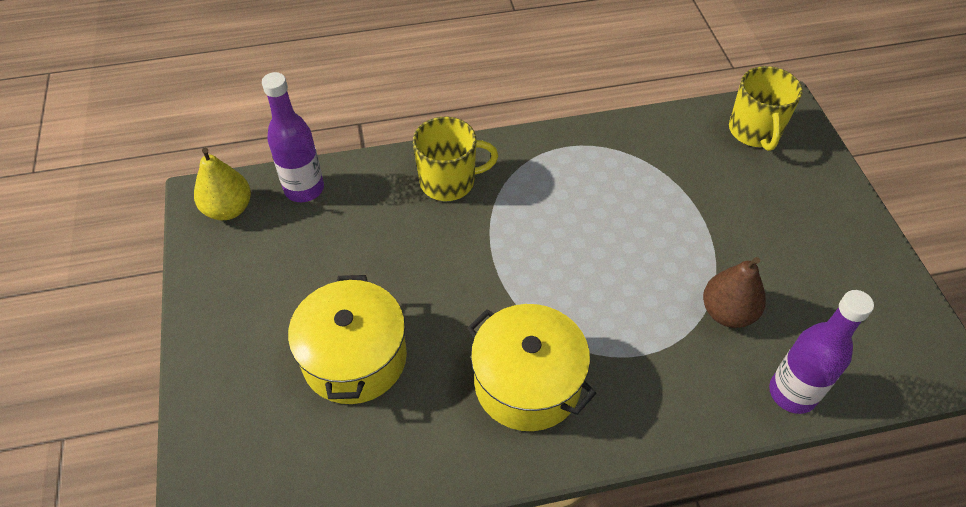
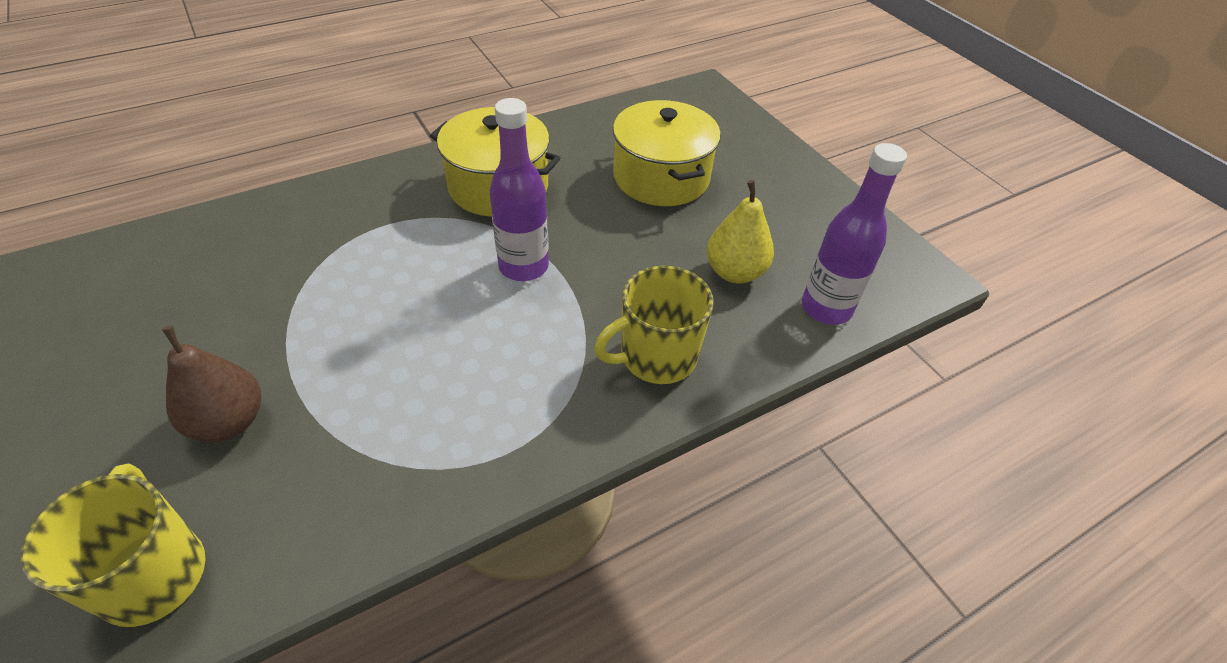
camera: 160 degrees right, 5 degrees down
(228, 209) = (886, 269): yellow pear -> yellow pear (735, 272)
(727, 312) = (286, 275): brown pear -> brown pear (229, 421)
(792, 393) = (235, 220): purple bottle -> purple bottle (523, 266)

